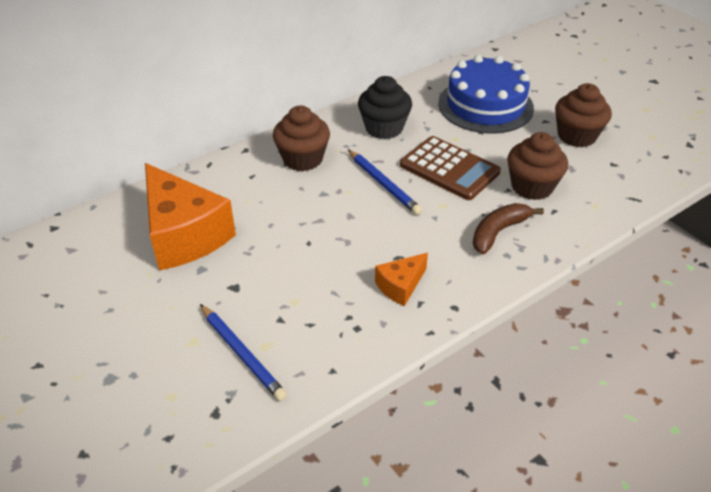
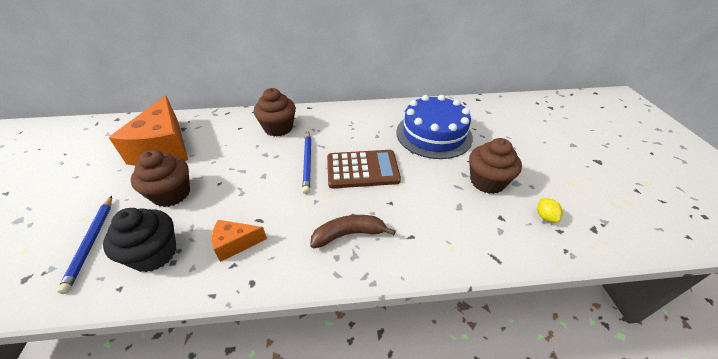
camera: 30 degrees right, 0 degrees up
(384, 128) = (348, 126): black cupcake -> black cupcake (154, 254)
(449, 169) = (362, 169): brown calculator -> brown calculator turned 75 degrees counterclockwise
(532, 187) = (411, 208): brown cupcake -> brown cupcake (172, 194)
(647, 149) = (545, 216): none -> yellow lemon

